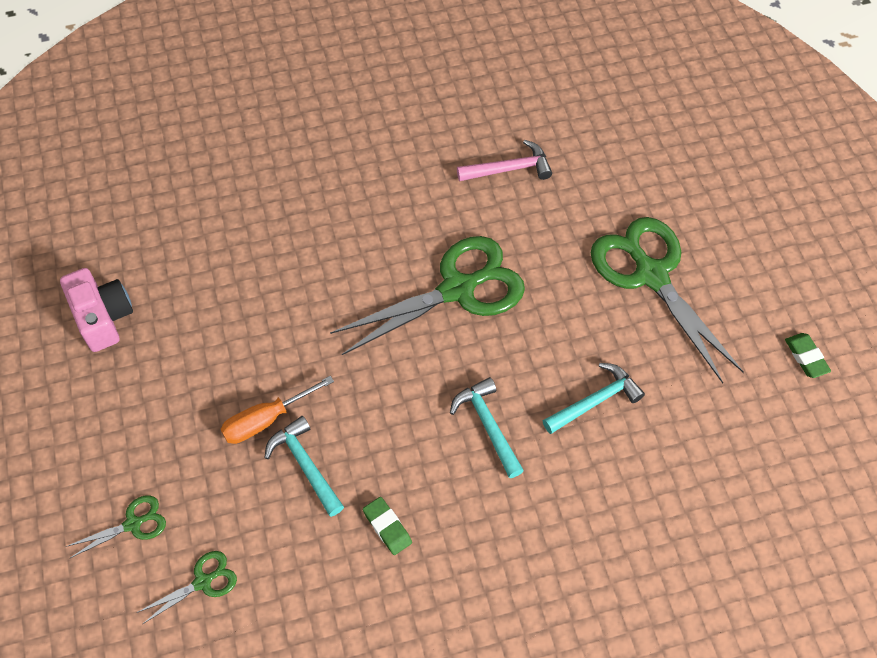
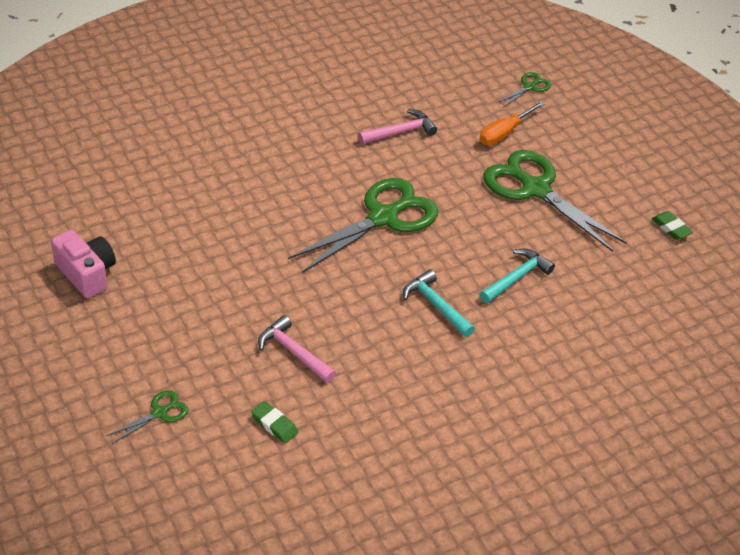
camera: 15 degrees left, 15 degrees down
(203, 582) = (232, 444): green scissors -> green scissors (529, 87)
(265, 420) = (250, 326): orange screwdriver -> orange screwdriver (504, 133)
(305, 465) = (293, 352): turquoise hammer -> pink hammer
(387, 527) = (375, 384): green eraser -> green eraser (274, 424)

